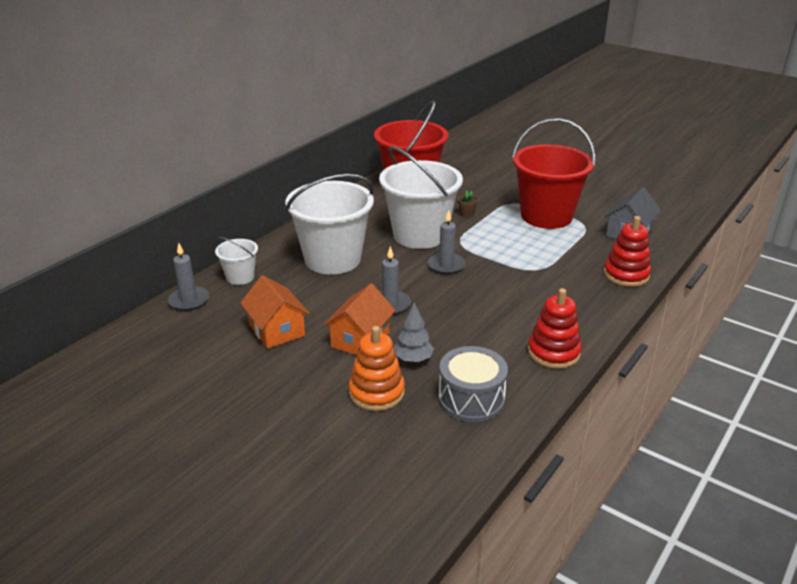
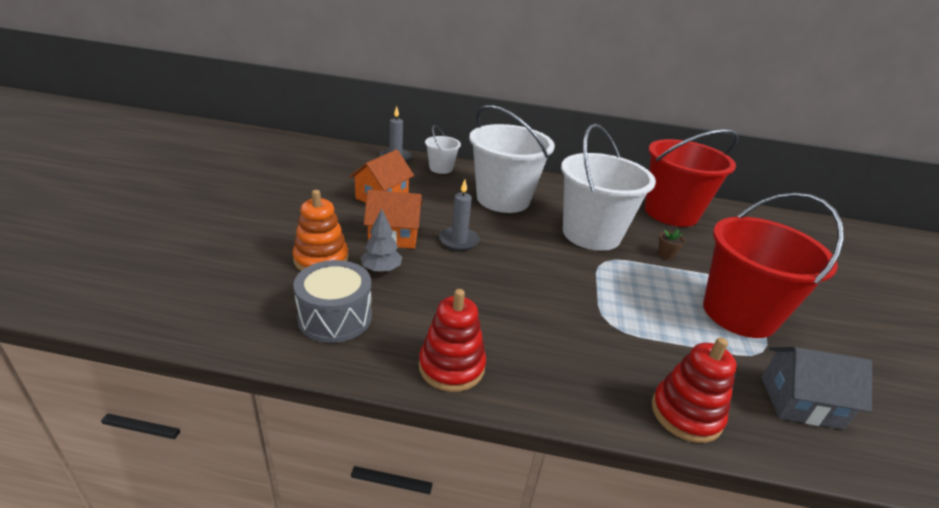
camera: 60 degrees right, 0 degrees up
(446, 265) = (554, 260): grey candle -> none

